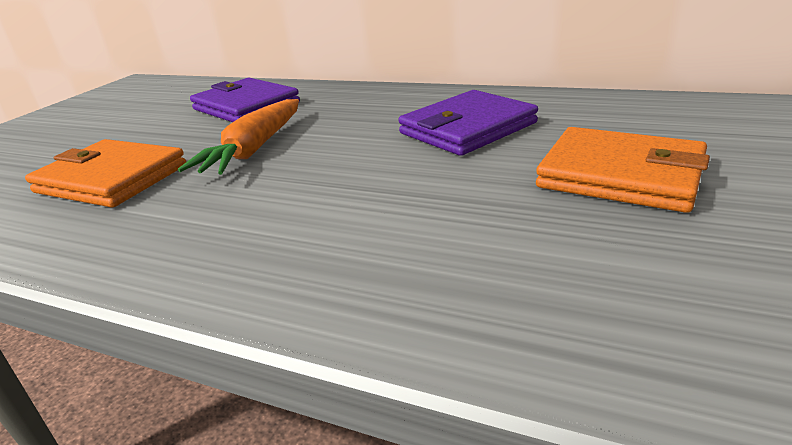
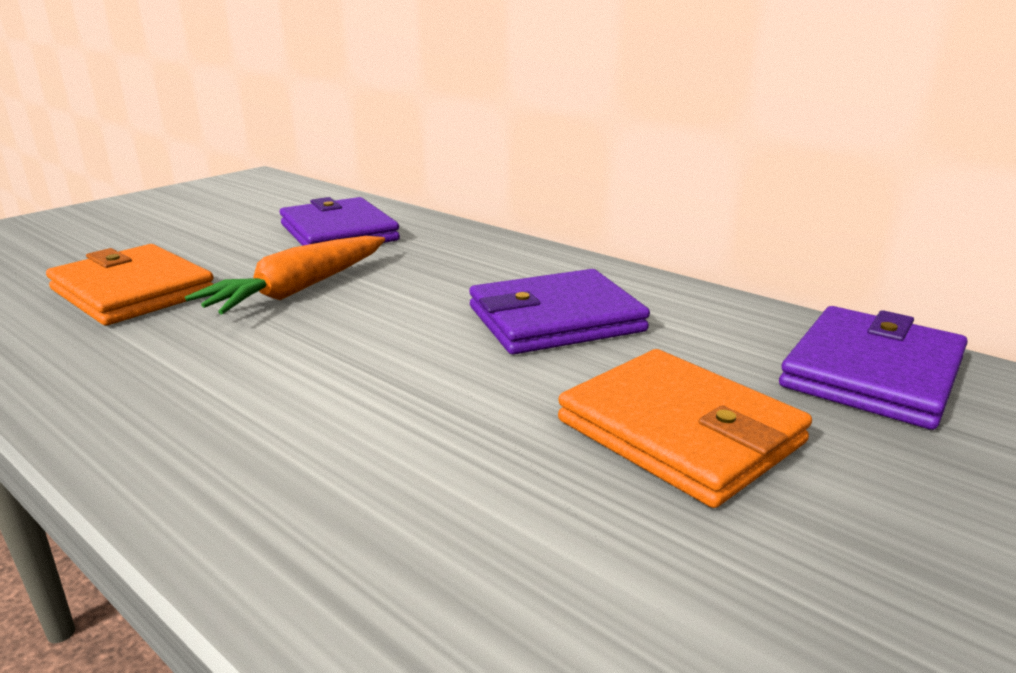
camera: 15 degrees right, 5 degrees down
(696, 116) = (872, 373): none -> purple wallet

